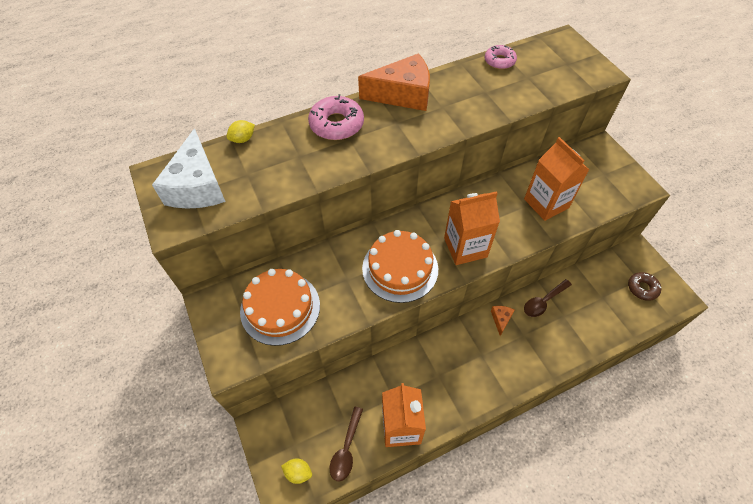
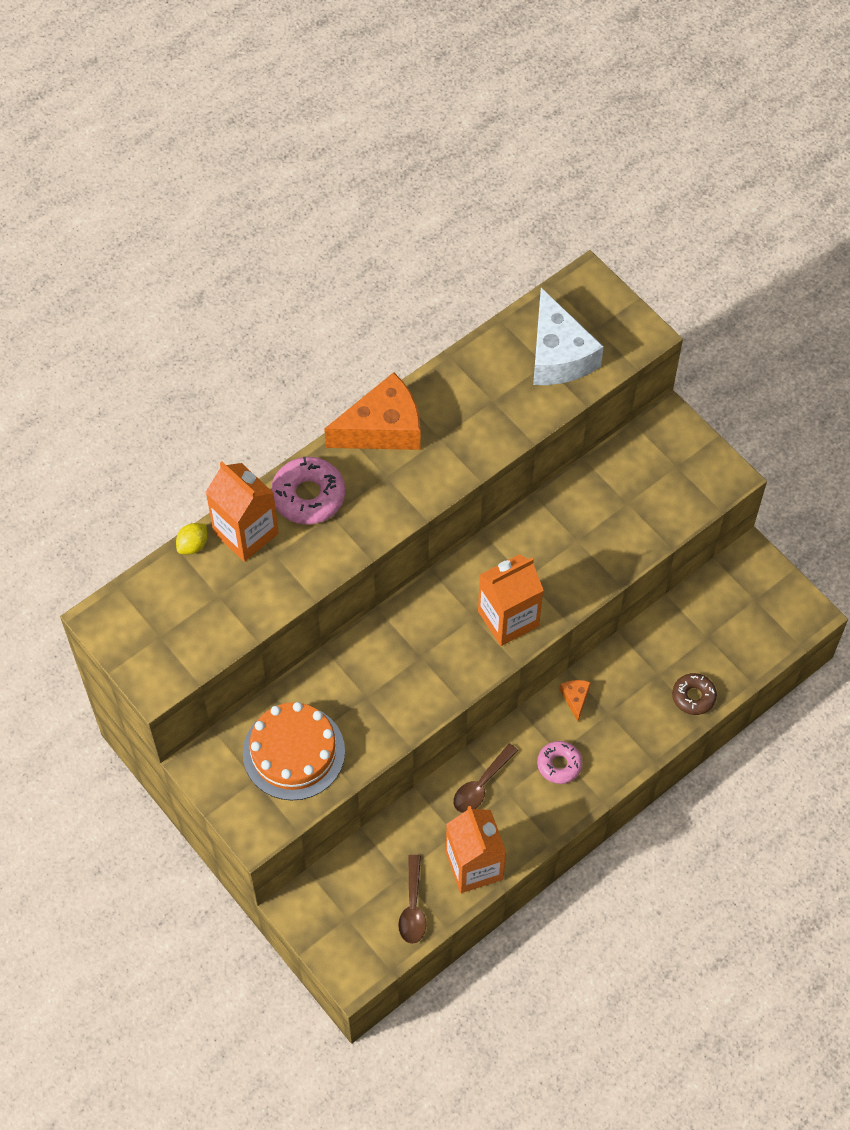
camera: 15 degrees left, 5 degrees up
(197, 186) = (163, 626): white cheese -> white cheese (558, 355)
(298, 472) = (361, 947): yellow lemon -> none
(400, 268) = (430, 666): orange cake -> none
(499, 61) = (502, 342): pink donut -> pink donut (559, 765)
(543, 302) = (629, 660): brown spoon -> brown spoon (481, 785)
(546, 203) = (604, 530): orange carton -> orange carton (246, 533)
(642, 288) = (760, 611): brown donut -> brown donut (693, 696)

